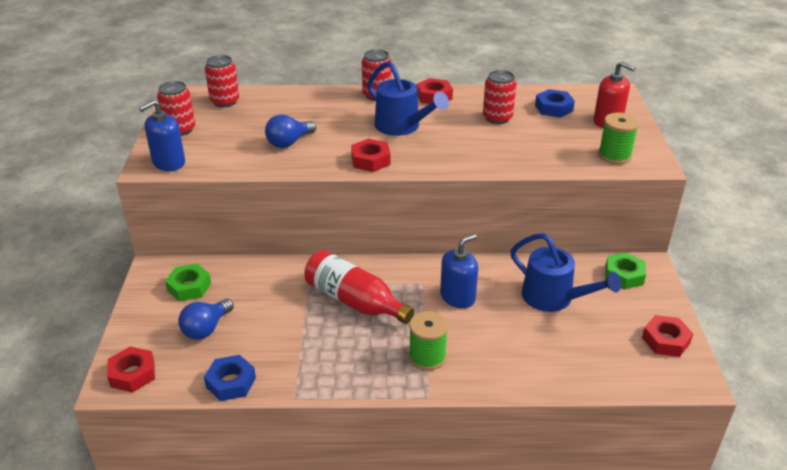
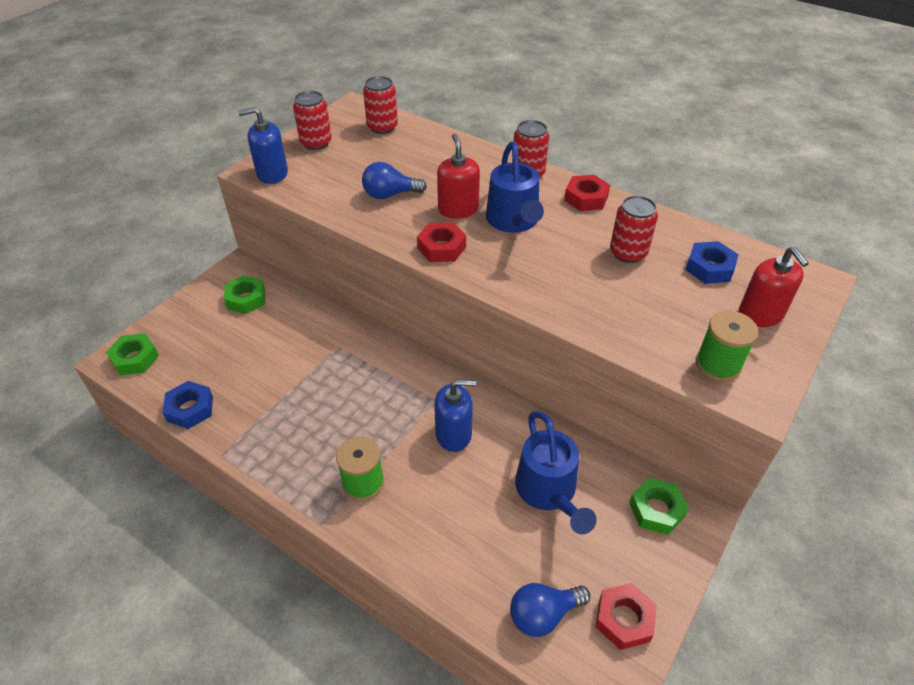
camera: 35 degrees right, 10 degrees up
(132, 374) = (135, 358): red nut -> green nut
(206, 329) = (221, 346): blue light bulb -> blue light bulb (543, 614)
(353, 133) = (458, 209): none -> red soap dispenser
(354, 301) = (358, 385): red bottle -> none

